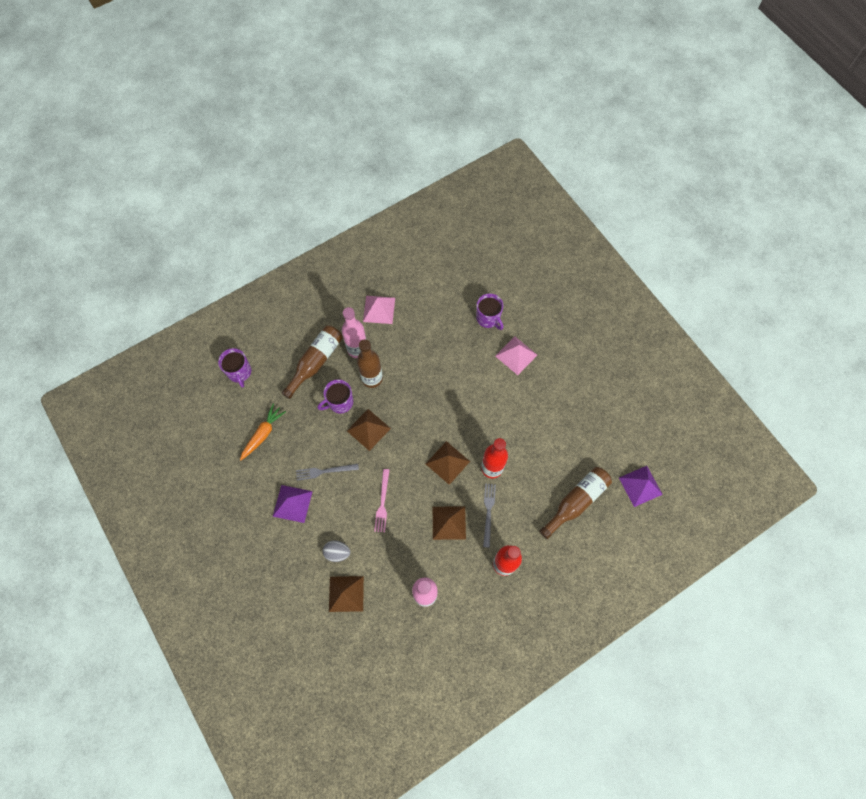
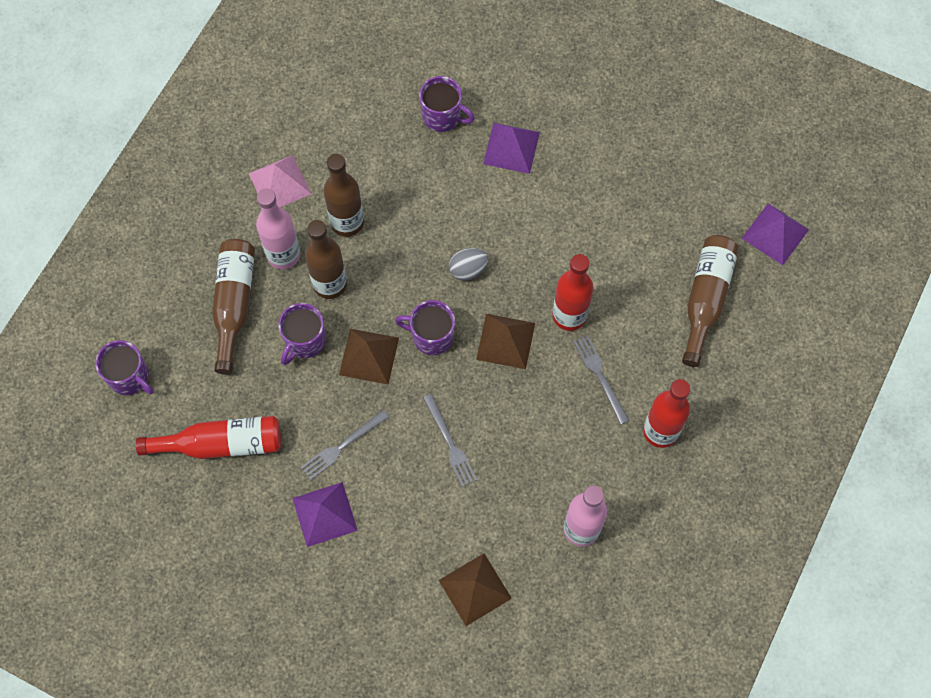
camera: 30 degrees left, 0 degrees up
(263, 434) = (221, 444): orange carrot -> red bottle
(337, 552) = (429, 543): grey egg -> grey egg (468, 270)
(382, 503) = (450, 443): pink fork -> grey fork
(401, 349) = (347, 222): none -> brown bottle
(408, 437) = (431, 336): none -> purple mug
(449, 523) = (556, 419): brown pyramid -> none
(516, 355) = (511, 148): pink pyramid -> purple pyramid

